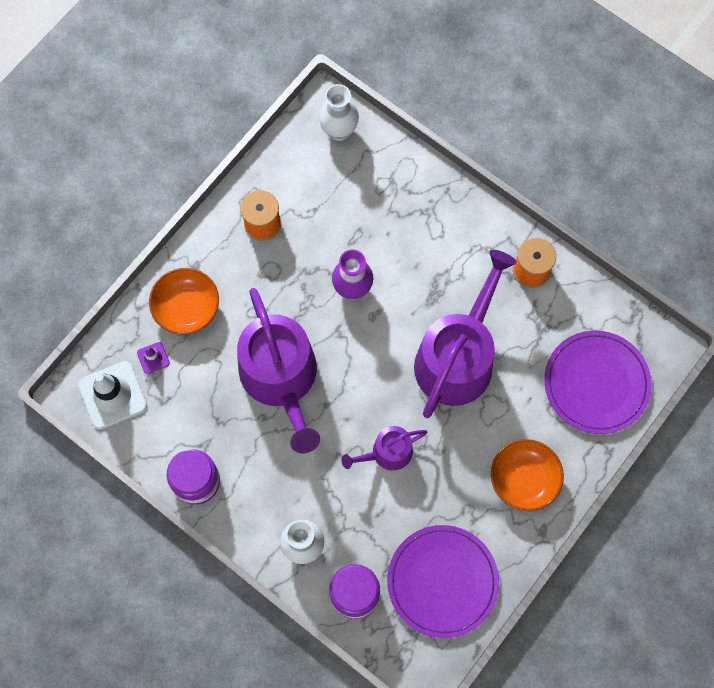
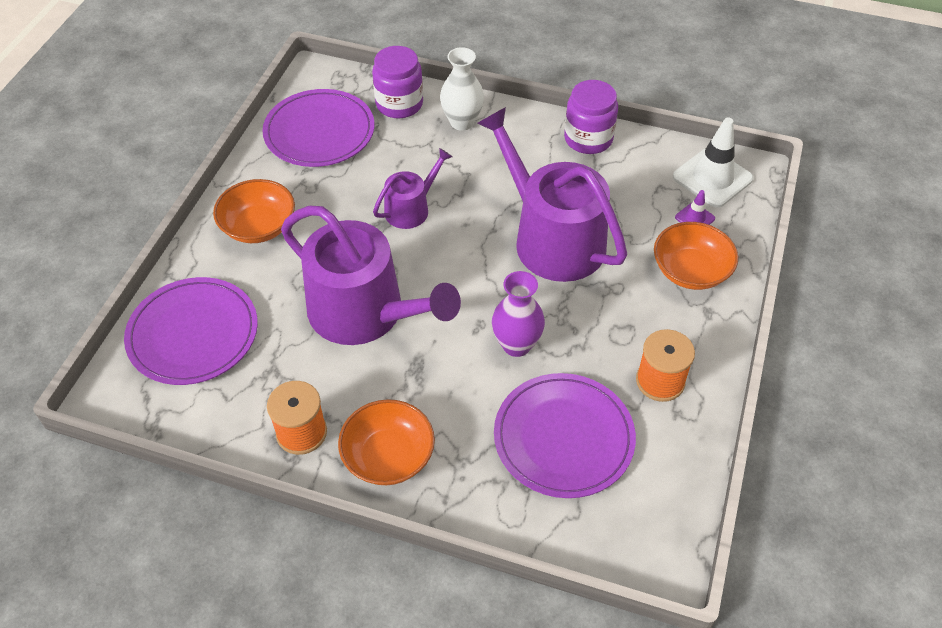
camera: 160 degrees right, 20 degrees down
(339, 130) = (627, 531): white vase -> none
(350, 205) = (563, 437): none -> purple plate
(458, 357) = (365, 313): purple watering can -> purple watering can turned 60 degrees counterclockwise
(475, 232) = (388, 456): none -> orange bowl

